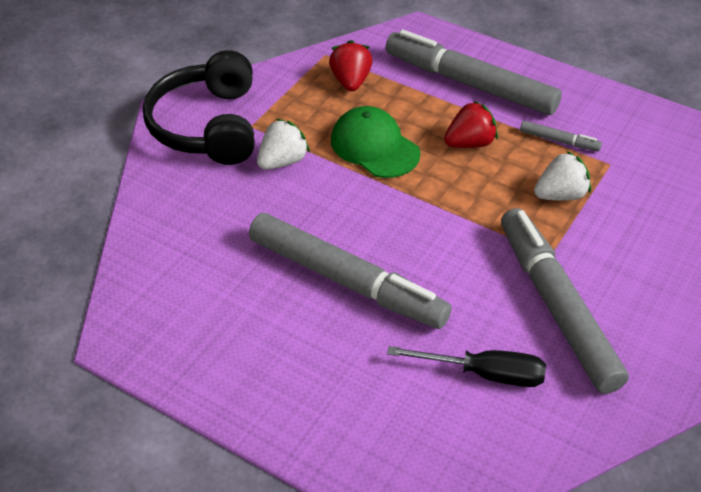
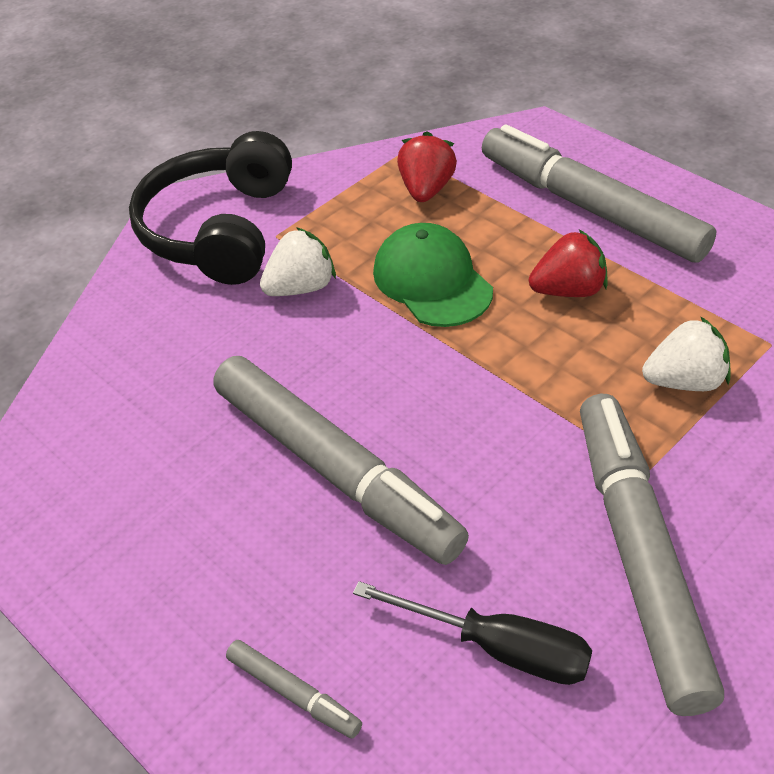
camera: 15 degrees right, 0 degrees up
(559, 141) = (701, 301): grey marker -> grey marker (294, 693)

